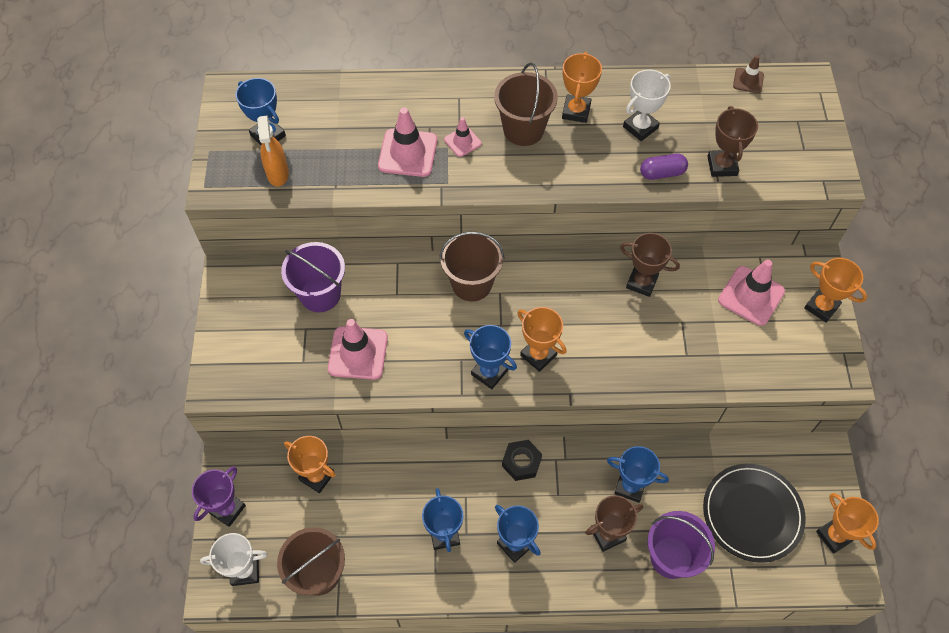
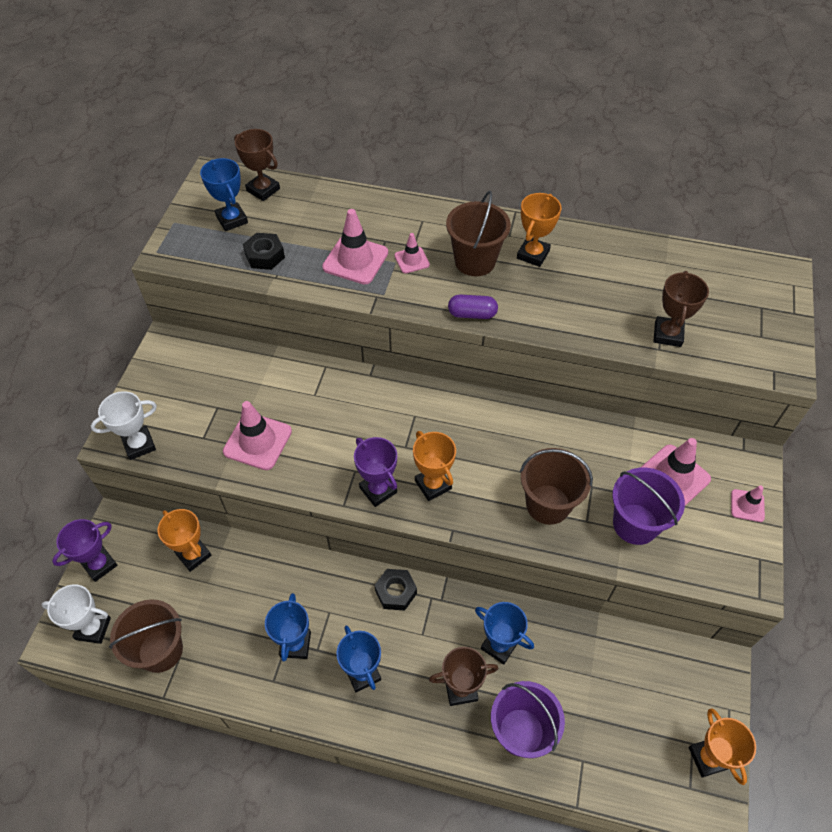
camera: 15 degrees right, 5 degrees down
(278, 174) = (227, 254): orange spray bottle -> none
(316, 167) = (265, 256): none -> black nut
(320, 294) = (242, 379): purple bucket -> purple bucket (635, 524)
(472, 284) = (390, 401): brown bucket -> brown bucket (548, 504)
(489, 372) = (378, 490): blue trophy -> purple trophy
(640, 127) = (593, 281): white trophy -> white trophy (139, 445)
(641, 282) = (561, 438): brown trophy -> brown trophy (263, 190)
(662, 173) = (602, 329): purple capsule -> purple capsule (472, 314)
(748, 80) = (719, 259): brown traffic cone -> none
(752, 513) = (622, 708): black plate -> none
(821, 307) = (747, 505): orange trophy -> pink traffic cone

